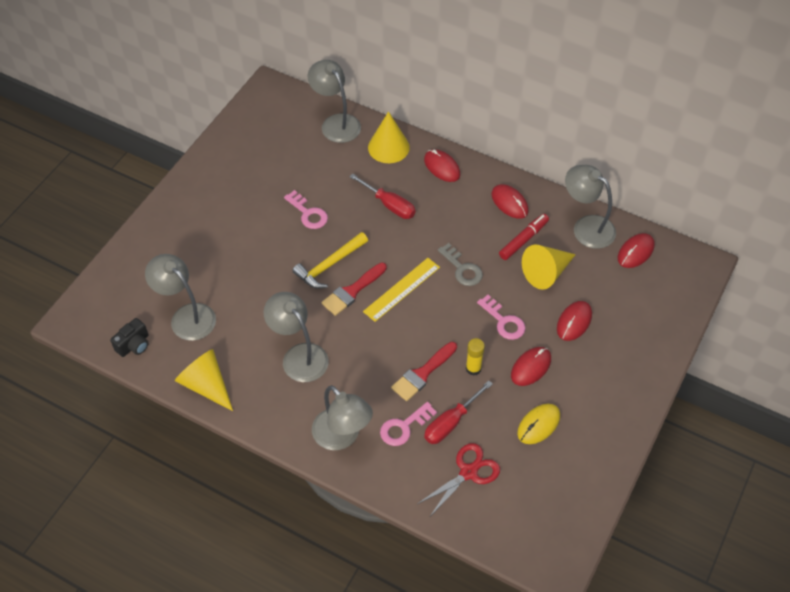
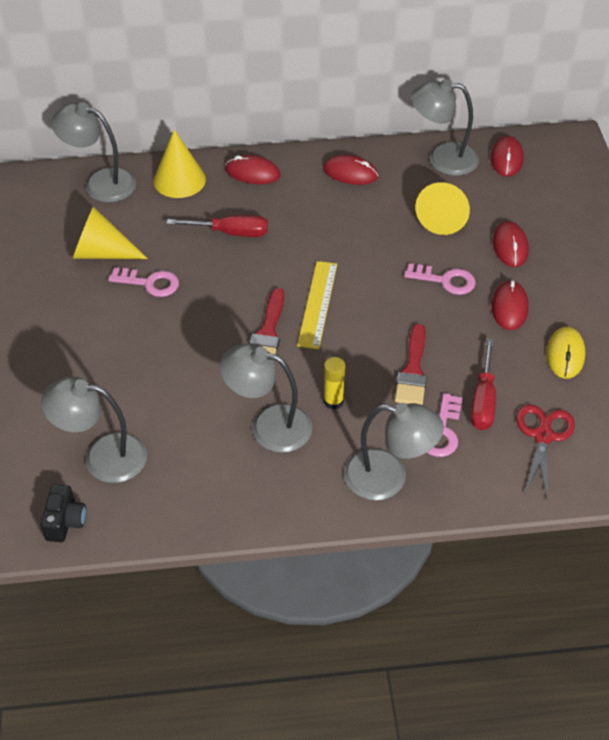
camera: 35 degrees left, 5 degrees down
(206, 385) = (191, 514): yellow cone -> yellow cone (102, 253)
(329, 265) = (219, 321): yellow hammer -> none
(462, 269) = (360, 254): grey key -> none
(473, 368) = (457, 338): yellow glue stick -> yellow glue stick (333, 401)
(523, 240) = (395, 199): red marker -> none

